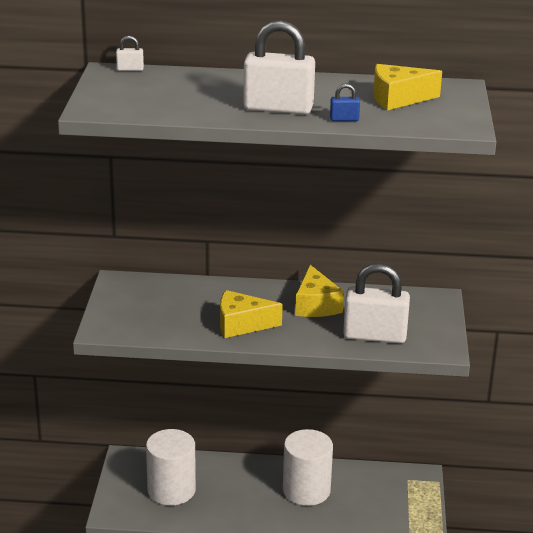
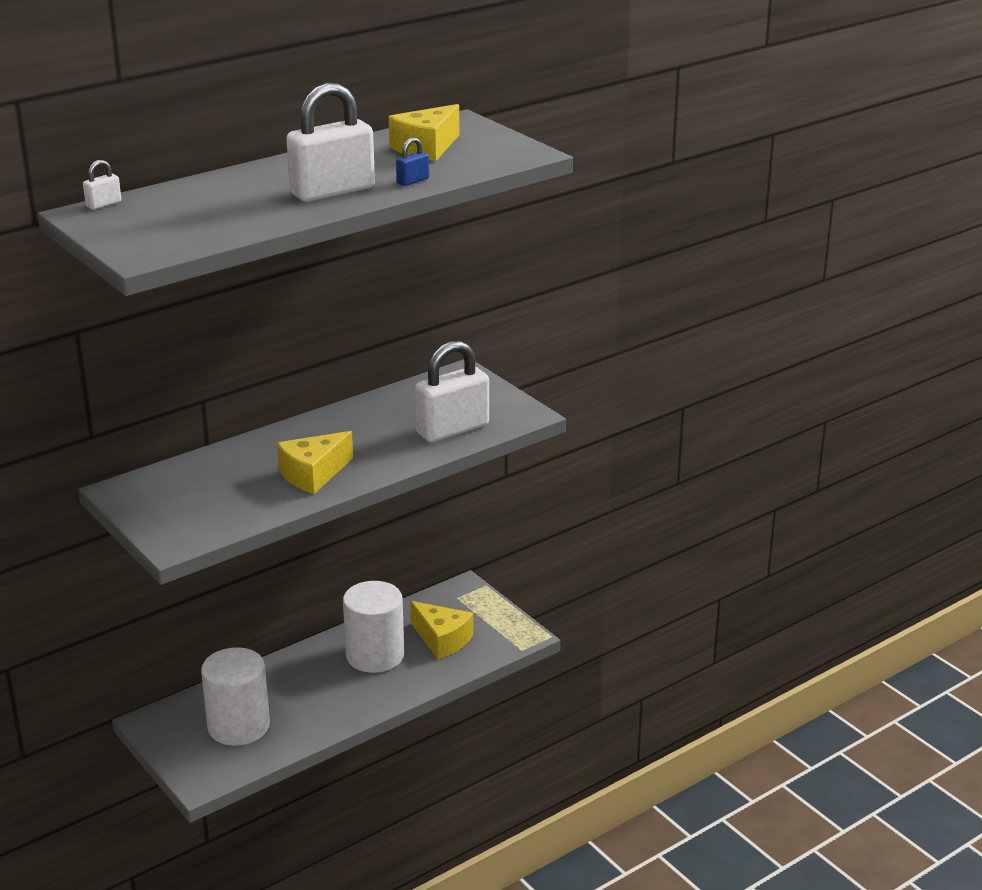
camera: 40 degrees left, 0 degrees up
(316, 305) = (359, 426): yellow cheese -> yellow cheese (442, 639)

